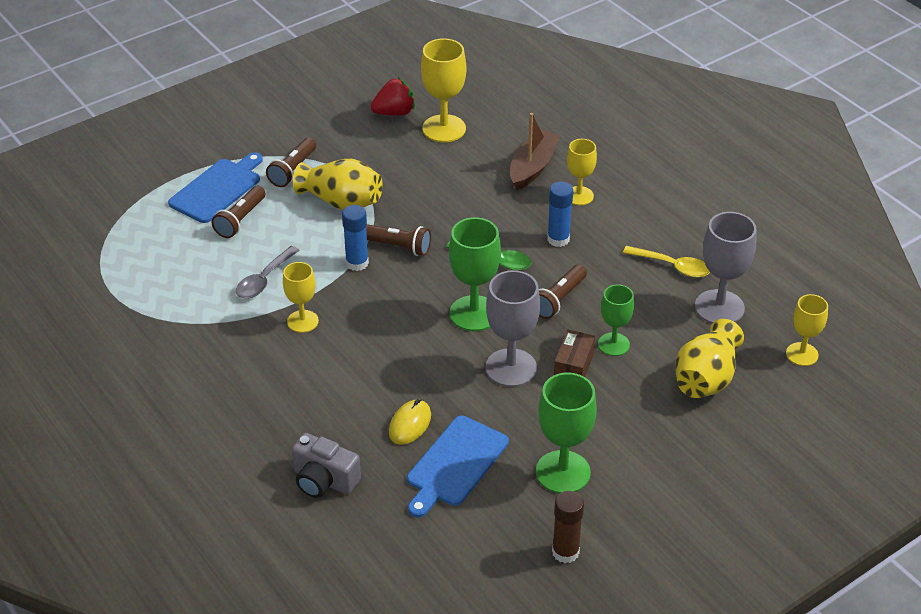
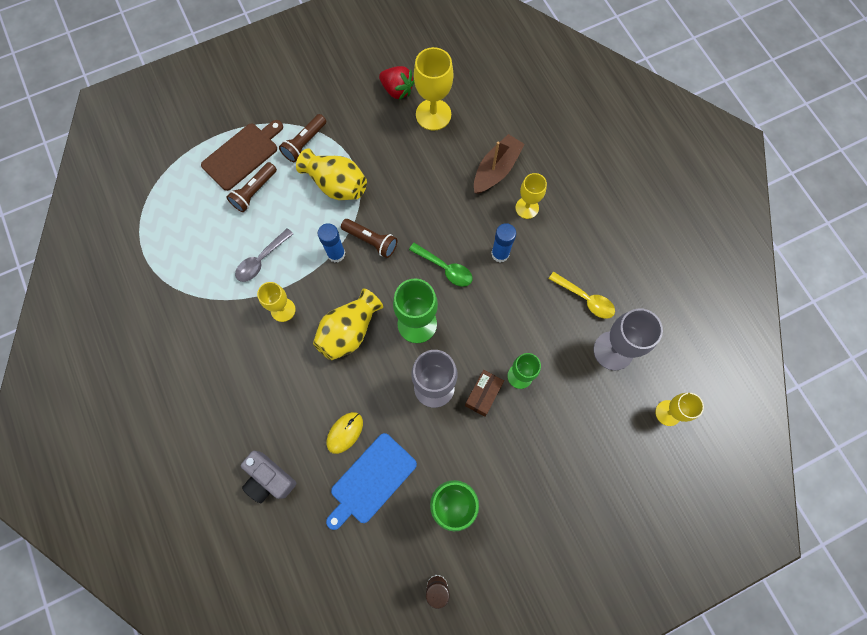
camera: 10 degrees right, 30 degrees up
(218, 189) = (242, 155): blue cutting board -> brown cutting board
(394, 113) = (397, 90): red strawberry -> red strawberry turned 45 degrees clockwise
(559, 299) = (487, 320): brown flashlight -> none
(705, 379) = (585, 426): yellow vase -> yellow vase (349, 331)

